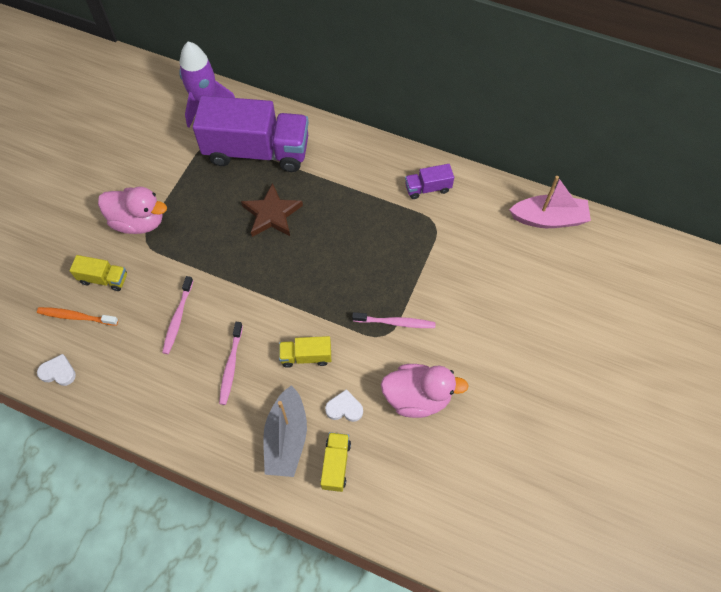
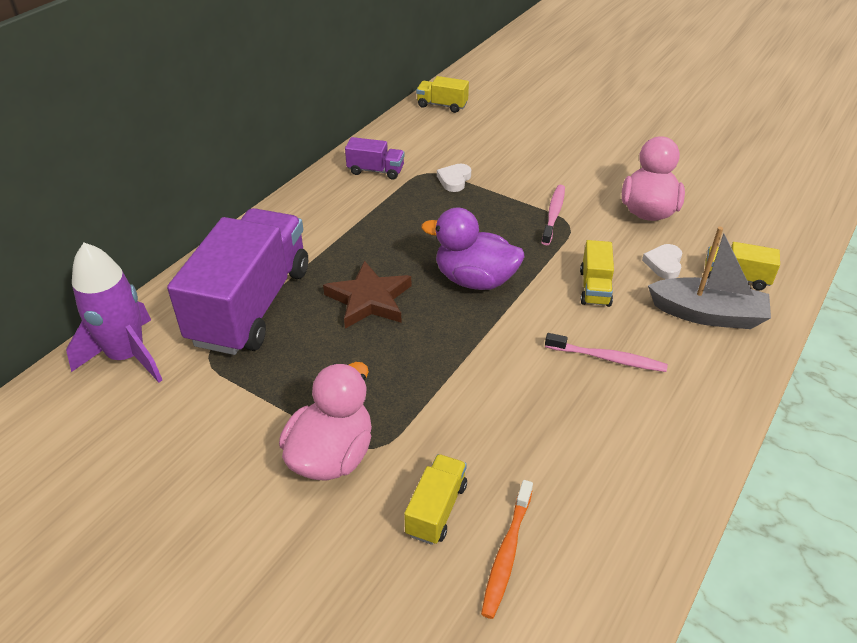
camera: 80 degrees left, 20 degrees down
(58, 372) = (615, 582): white heart -> white heart (454, 180)
(178, 318) = (526, 412): pink toothbrush -> none
(302, 275) = (474, 280): none -> purple duck
(428, 188) = (375, 171): purple truck -> purple truck turned 75 degrees counterclockwise
(549, 219) = (442, 105): pink boat -> yellow truck

